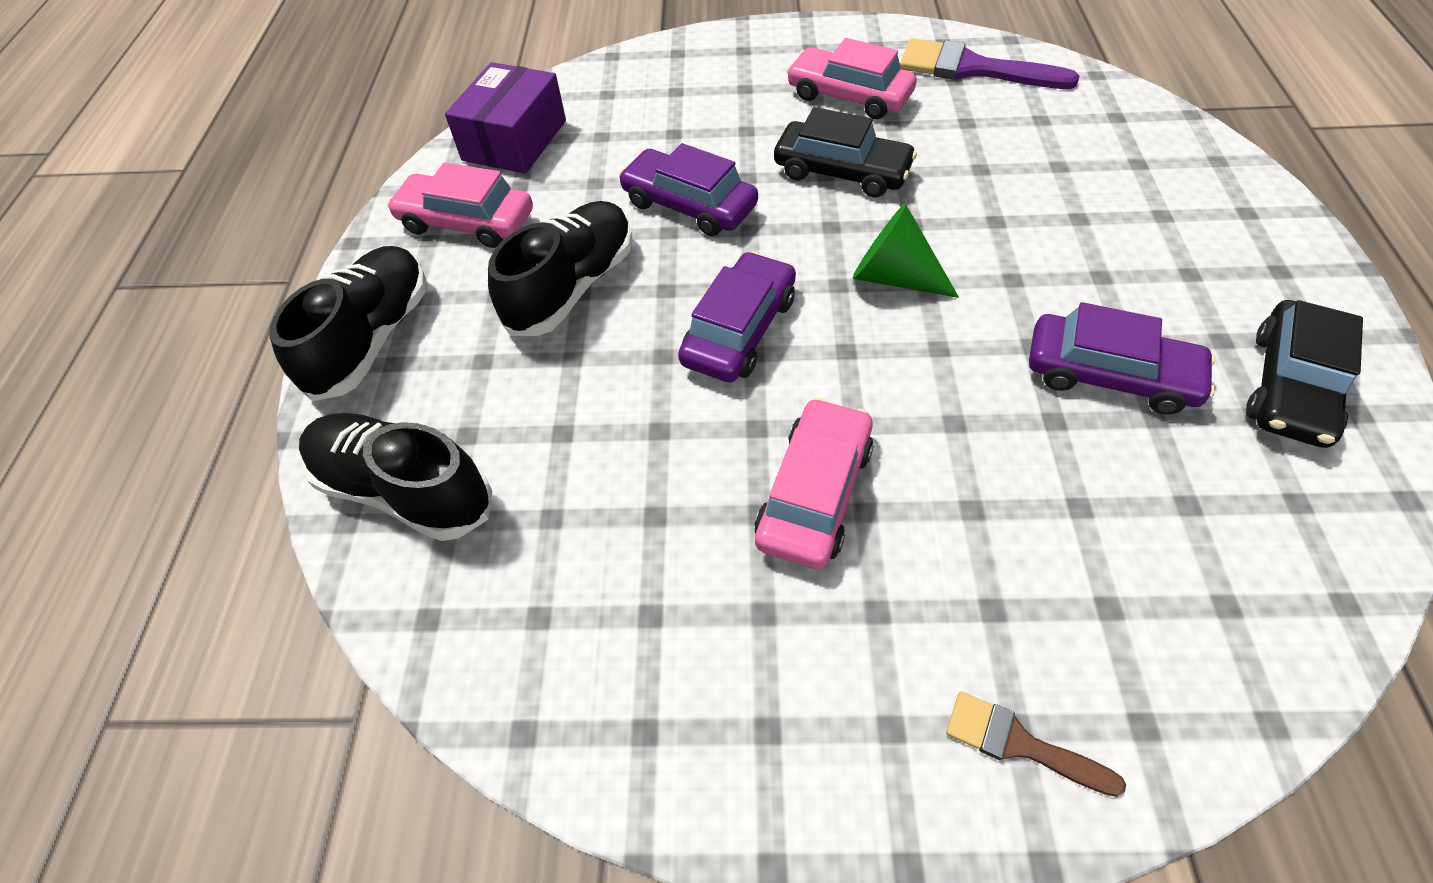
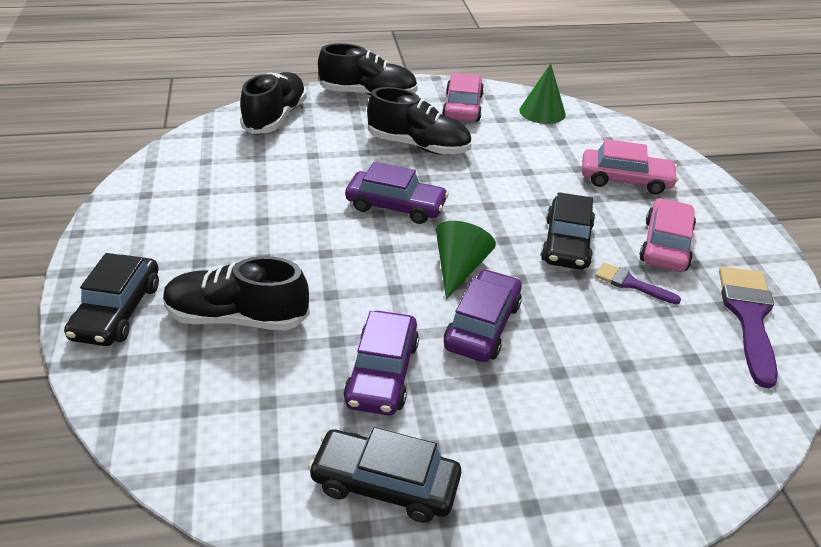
camera: 75 degrees right, 15 degrees down
(514, 140) = (542, 112): purple box -> green cone
(689, 205) = (505, 180): purple car -> purple car (482, 326)
(814, 493) = (275, 238): pink car -> pink car (625, 180)
(921, 135) = (631, 283): none -> purple brush
(1019, 546) = (237, 317): none -> black shoe
(1019, 743) = (117, 311): brown brush -> black car

